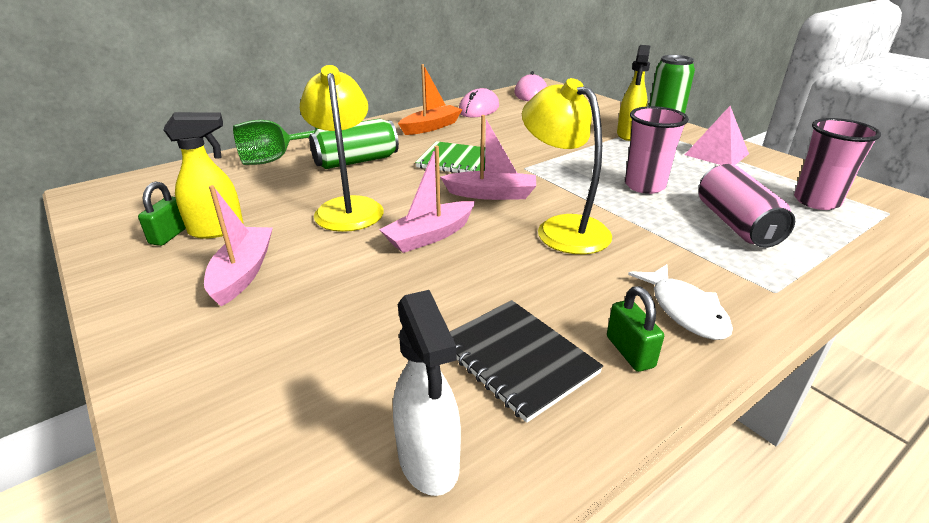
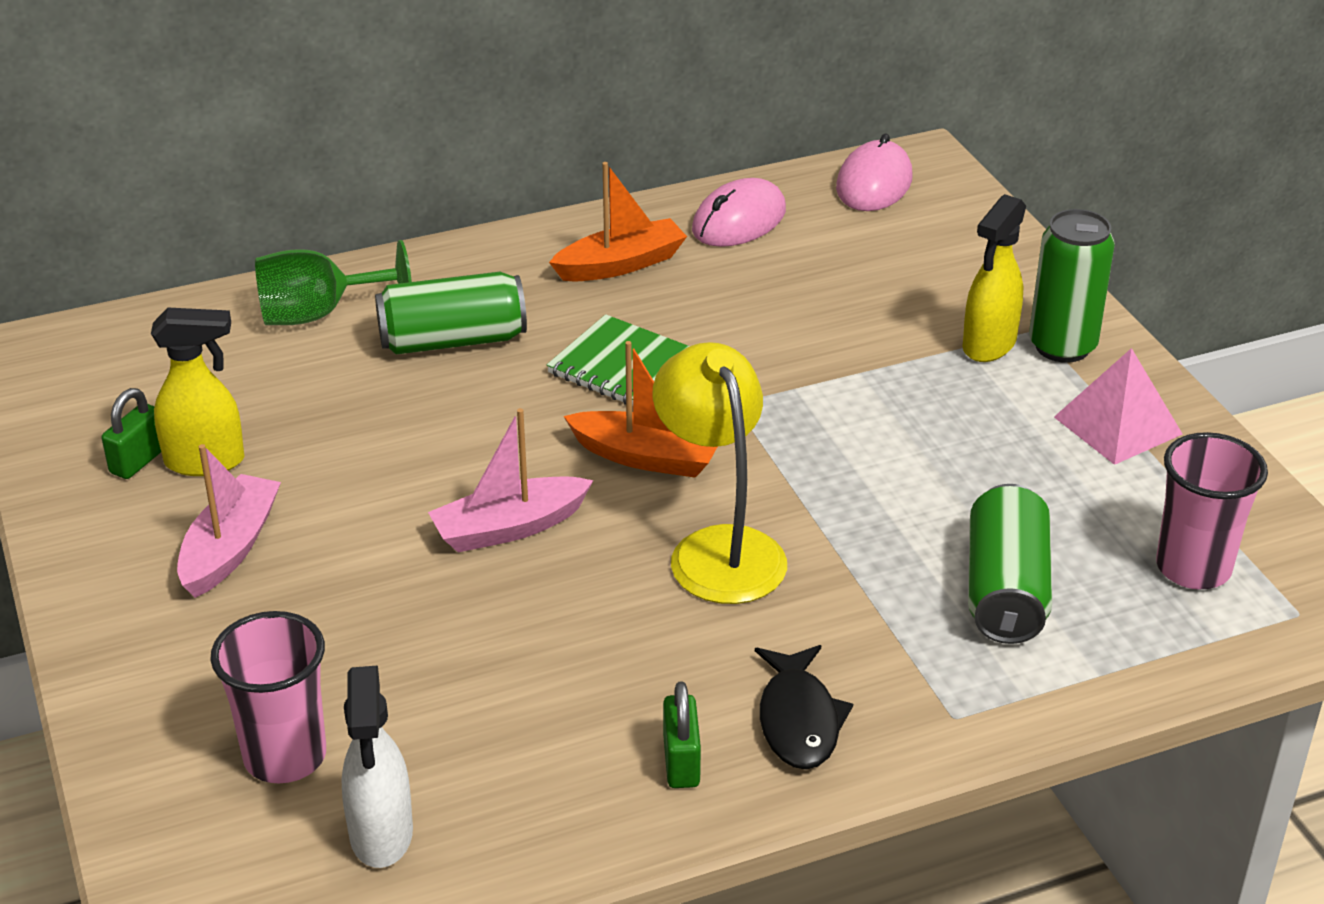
camera: 15 degrees right, 5 degrees up
(348, 207) = (407, 448): yellow lamp -> none
(491, 194) = (646, 457): pink boat -> orange boat
(517, 359) = (535, 743): black notebook -> none
(644, 186) = (918, 482): pink cup -> pink cup (285, 756)
(685, 310) = (799, 720): white fish -> black fish
(736, 224) = (1006, 590): pink can -> green can

